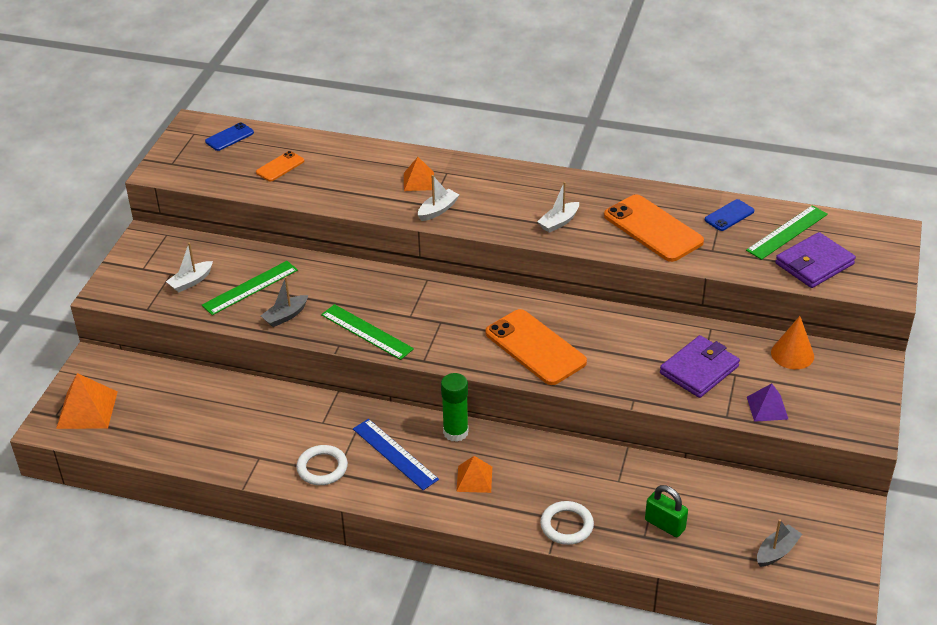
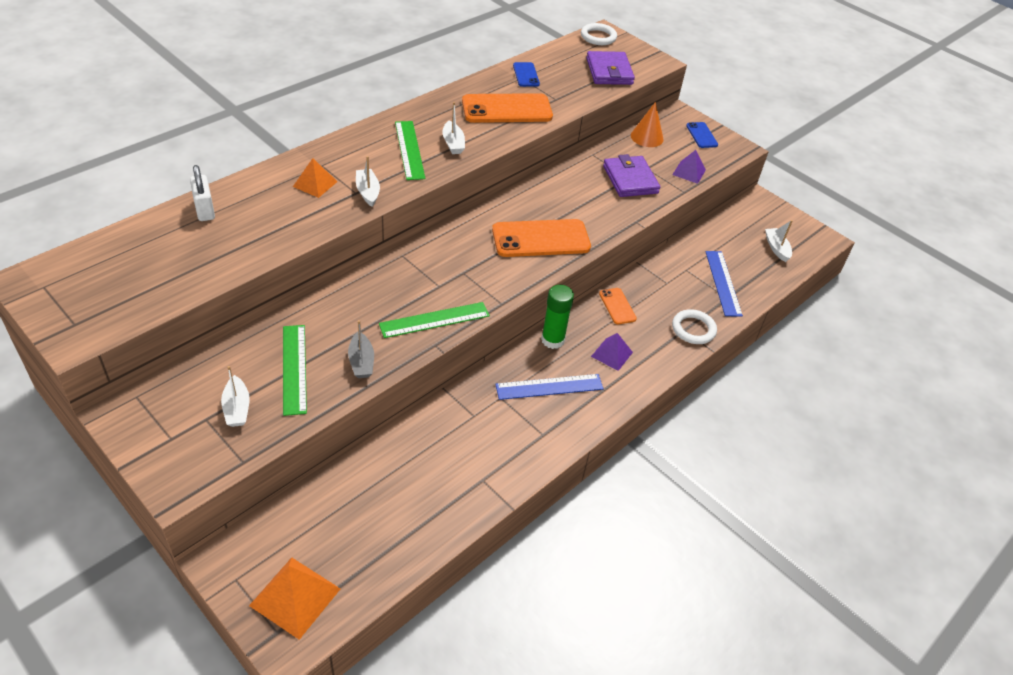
camera: 65 degrees left, 5 degrees up
(229, 137) = (88, 264): blue phone -> blue phone (701, 135)
(280, 167) = (185, 252): orange phone -> orange phone (617, 306)
(322, 468) = (530, 441): white ring -> white ring (598, 37)
(333, 150) = (205, 210): none -> white padlock
(474, 479) = (612, 354): orange pyramid -> purple pyramid
(665, 525) = (723, 283): green padlock -> blue ruler
(776, 551) = (776, 248): grey boat -> white boat
(787, 232) = (567, 64): green ruler -> green ruler (409, 150)

